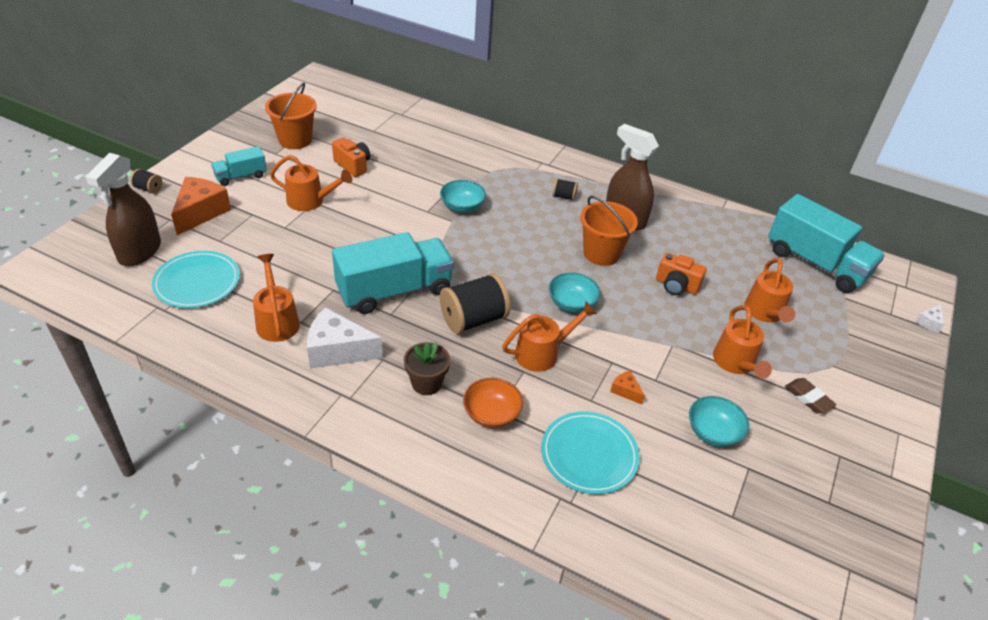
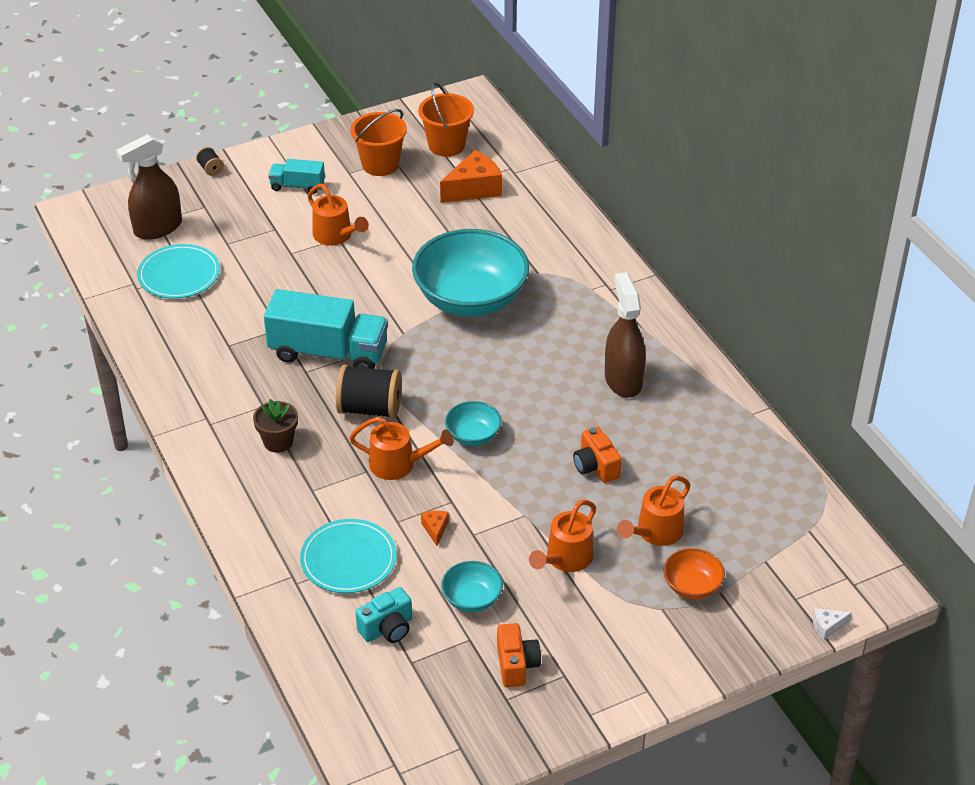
camera: 40 degrees right, 0 degrees up
(200, 212) = (234, 210): orange cheese -> orange cheese (474, 188)
(277, 320) = (211, 335): orange watering can -> none
(337, 351) = (235, 382): white cheese -> none
(353, 165) = (409, 213): orange camera -> orange camera (516, 665)
(462, 207) = (470, 299): turquoise bowl -> turquoise bowl, size x2.22
(491, 414) = (304, 490): orange bowl -> orange bowl (692, 586)
(563, 197) = (586, 330): black spool -> none
(601, 253) = (557, 403): orange bucket -> orange bucket (446, 145)
(683, 498) = (387, 628): none -> turquoise camera
(808, 398) = (597, 620): brown eraser -> none
(816, 263) = (780, 515): turquoise truck -> none

